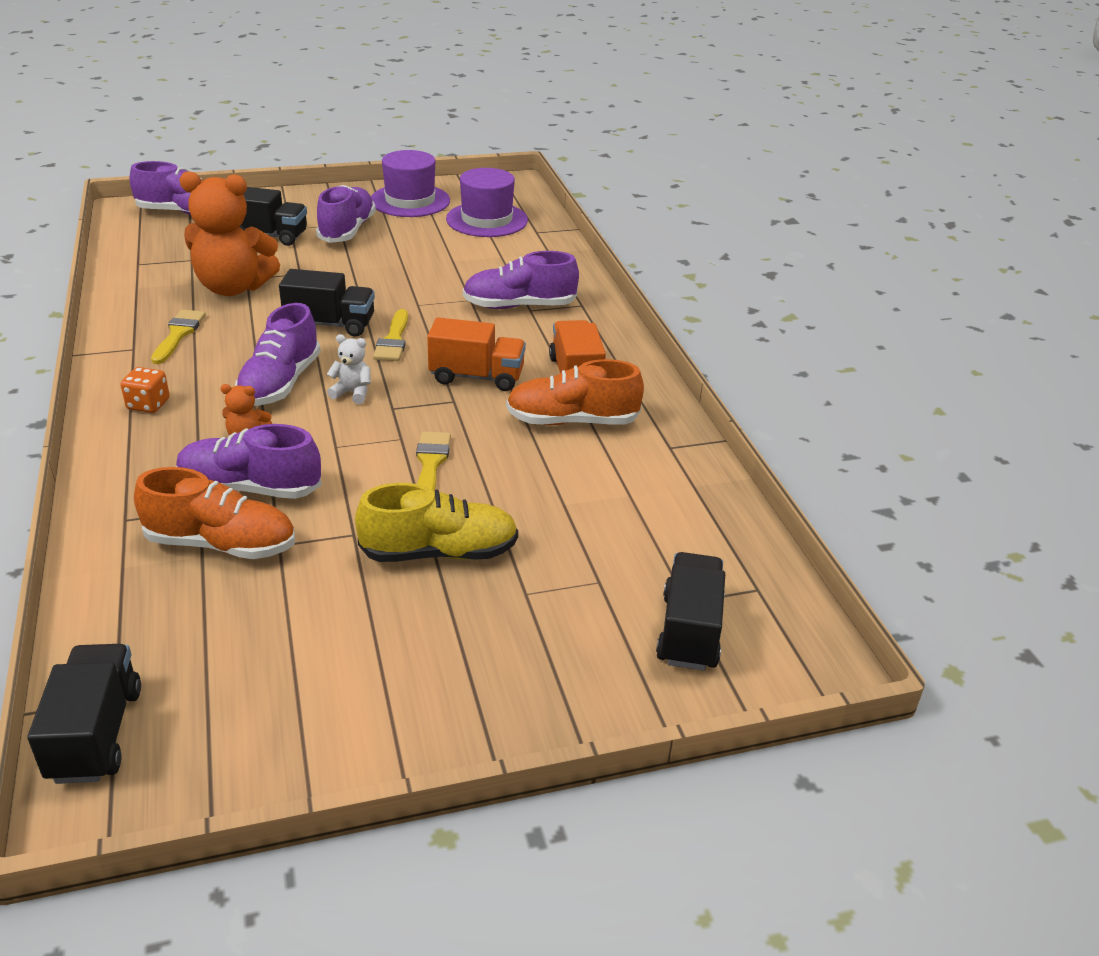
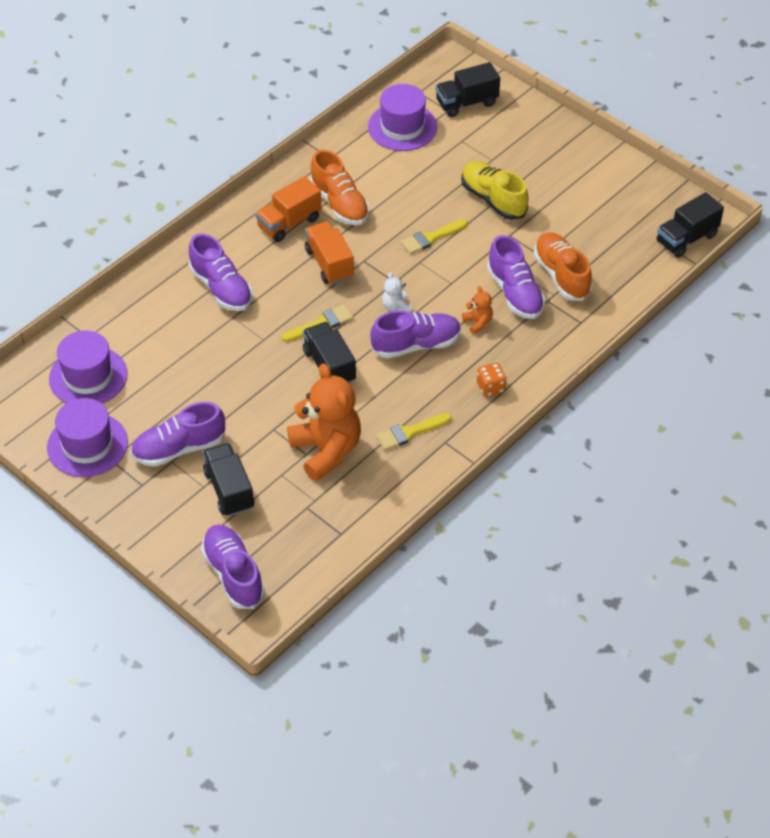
camera: 120 degrees left, 15 degrees up
(683, 535) = (402, 127): none -> purple hat

